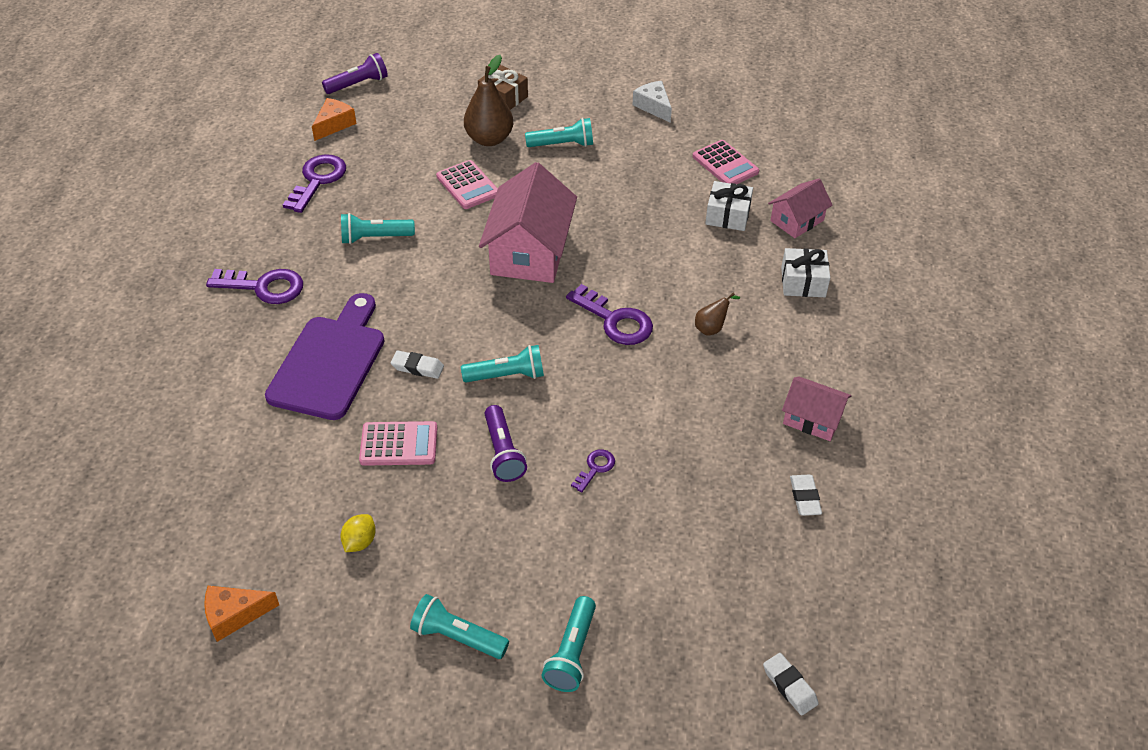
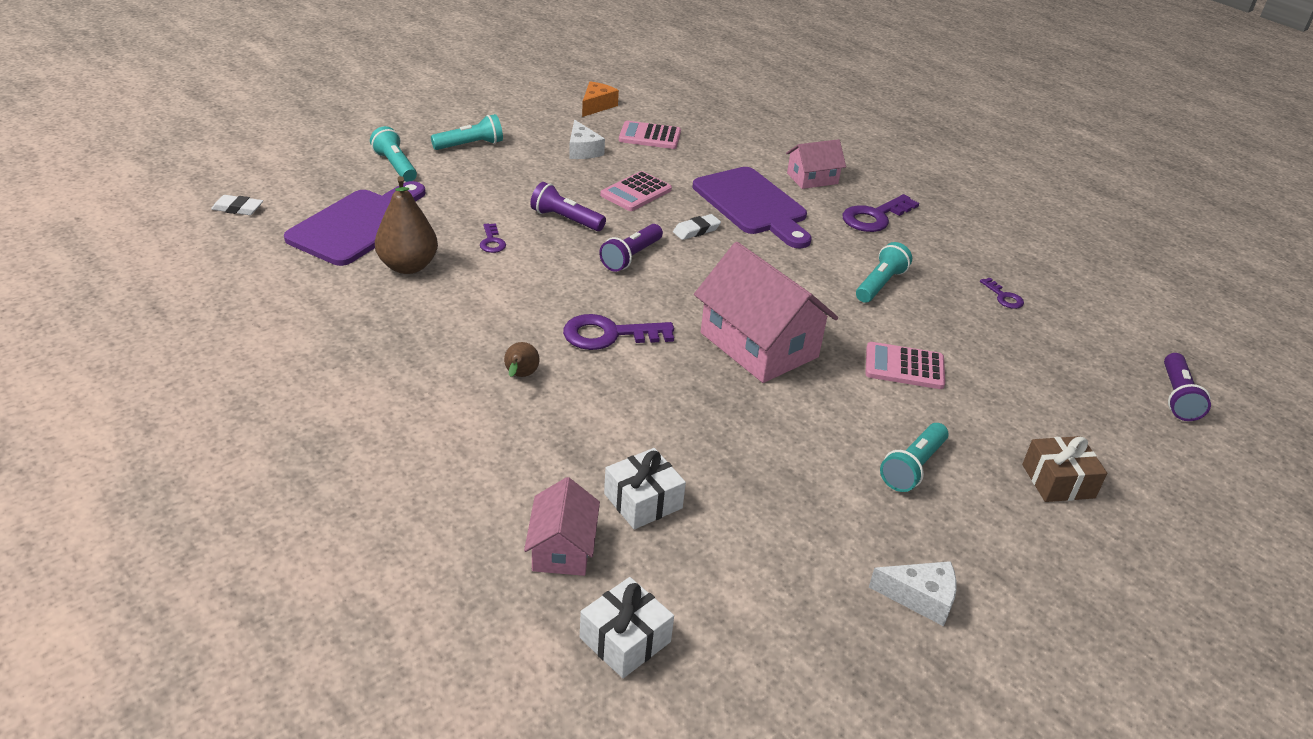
camera: 130 degrees right, 10 degrees down
(318, 180) = (1004, 297): purple key -> purple key, size x0.52
(334, 124) = (1099, 346): orange cheese -> none
(360, 542) = (582, 150): yellow lemon -> white cheese
(489, 139) = (977, 424): brown pear -> brown pear (408, 266)
(507, 375) = (631, 257): turquoise flashlight -> purple flashlight
(690, 573) = (359, 225): none -> purple cutting board
(725, 164) = (729, 570): pink calculator -> pink calculator (649, 136)
(803, 282) = (479, 474): white gift -> white gift (625, 639)
(805, 497) = (310, 300): white eraser -> none
(812, 419) = (352, 355): pink house -> pink house (812, 178)

